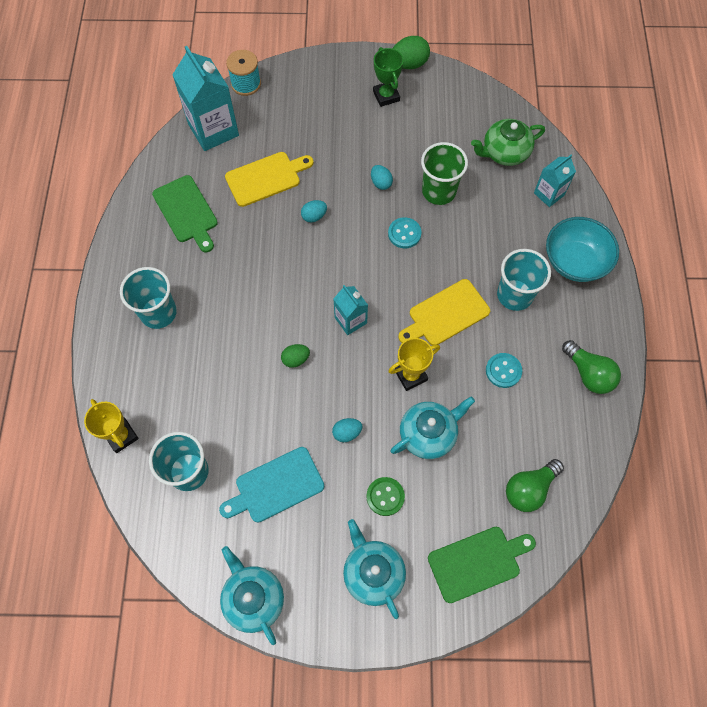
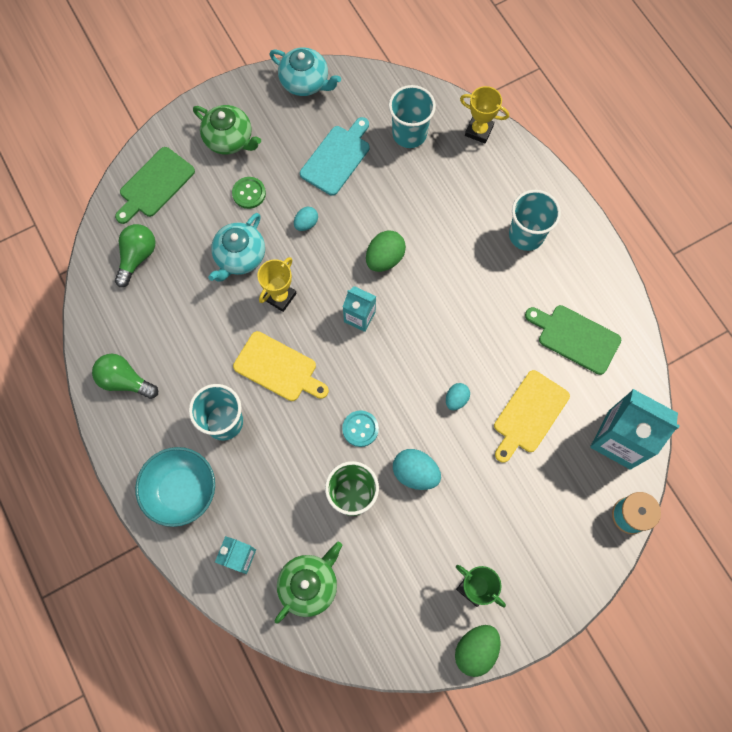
camera: 150 degrees right, 5 degrees up
(296, 359) = (384, 258): green egg -> green egg, size x1.64
(373, 573) = (229, 139): turquoise teapot -> green teapot
(381, 183) = (415, 473): turquoise egg -> turquoise egg, size x1.64
(446, 314) = (278, 368): yellow cutting board -> yellow cutting board turned 90 degrees clockwise
(503, 371) = (202, 343): turquoise button -> none

